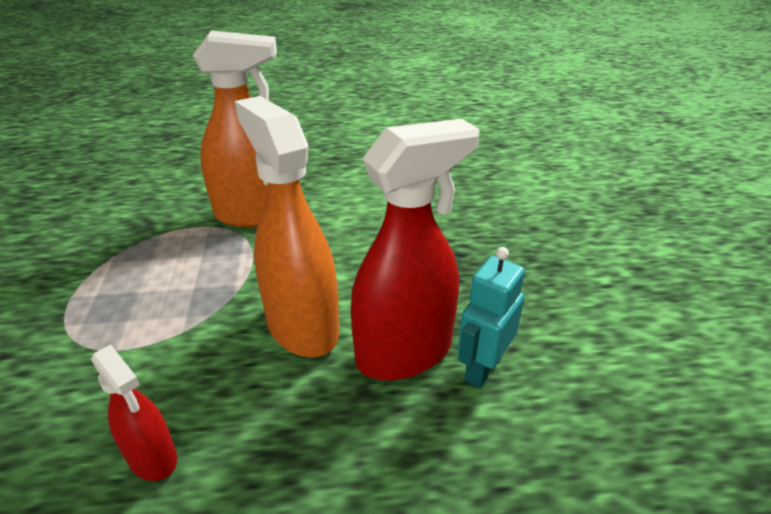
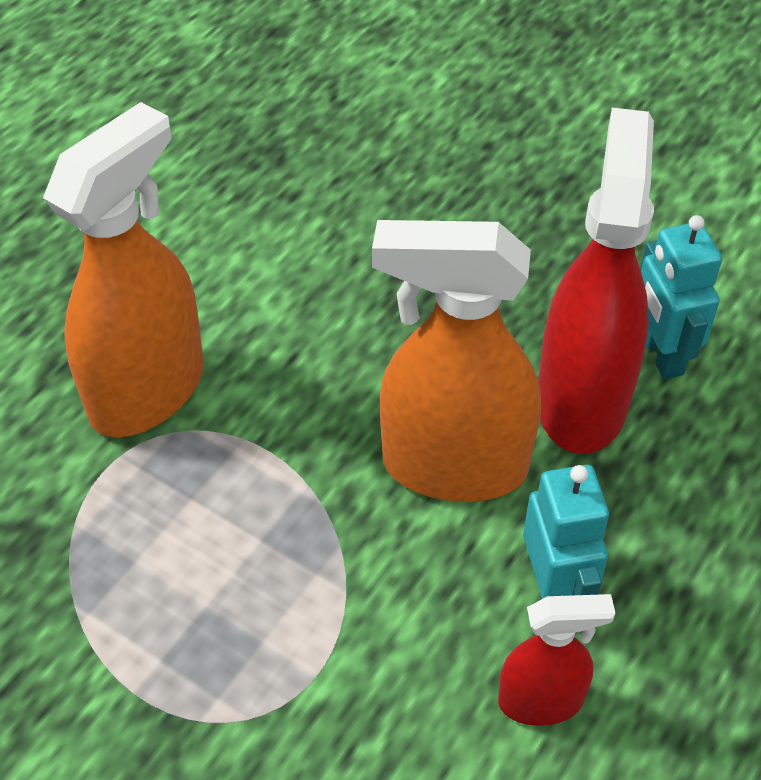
camera: 50 degrees left, 15 degrees up
(245, 418) = (555, 592): none -> turquoise robot

